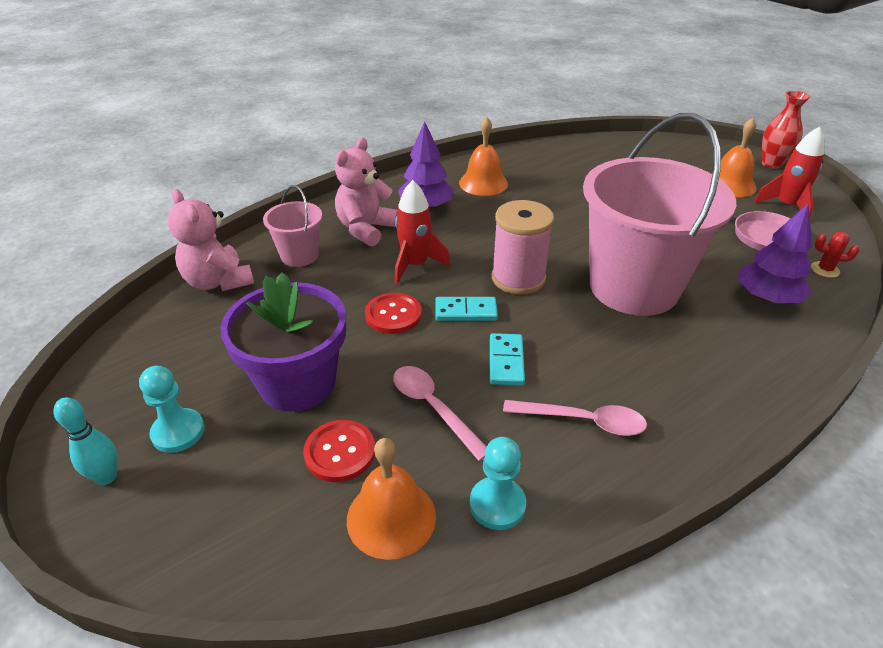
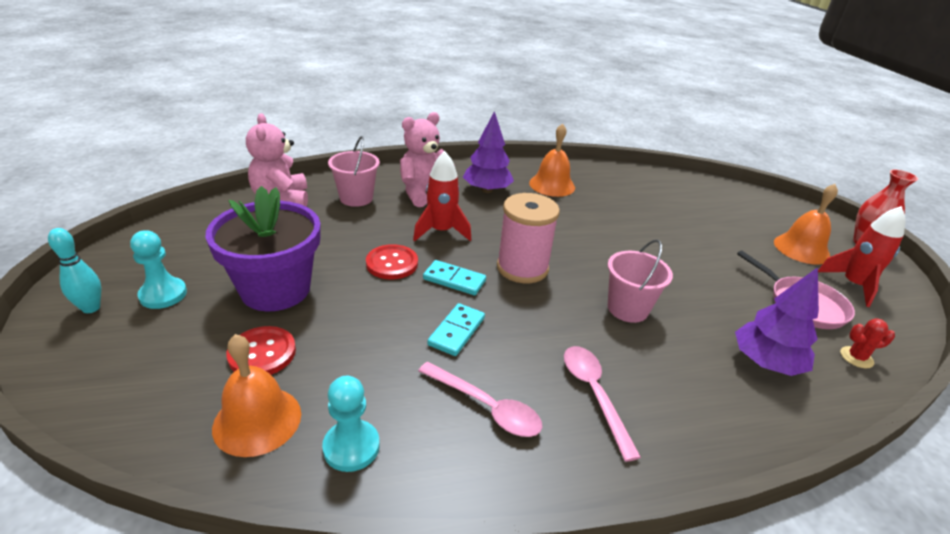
camera: 20 degrees right, 5 degrees down
(433, 408) = (364, 346): pink spoon -> pink spoon (594, 394)
(633, 287) = (627, 309): pink bucket -> pink bucket, size x0.45
(825, 270) = (856, 357): red cactus -> red cactus turned 45 degrees counterclockwise

